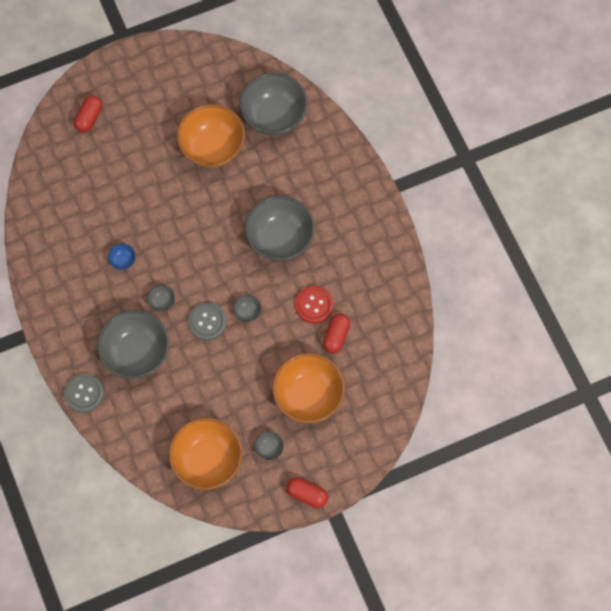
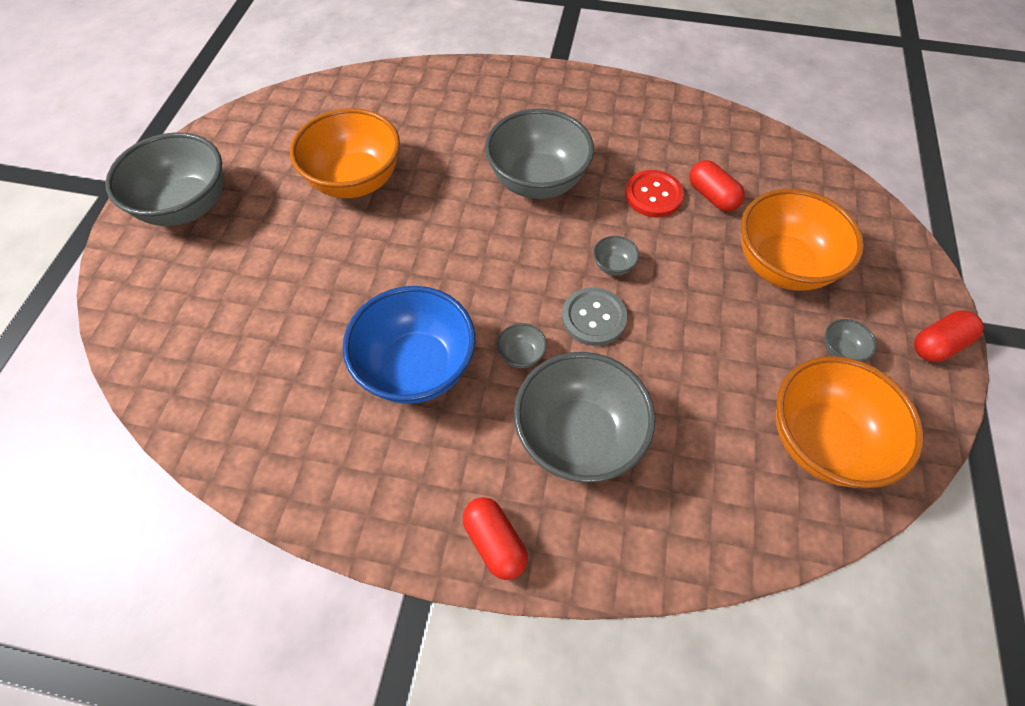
camera: 55 degrees left, 10 degrees down
(84, 393) = (596, 560): grey button -> none
(89, 118) = (172, 285): red capsule -> red capsule (495, 542)
(123, 261) = (417, 367): blue bowl -> blue bowl, size x2.50
(274, 116) = (377, 108): grey bowl -> grey bowl (187, 206)

